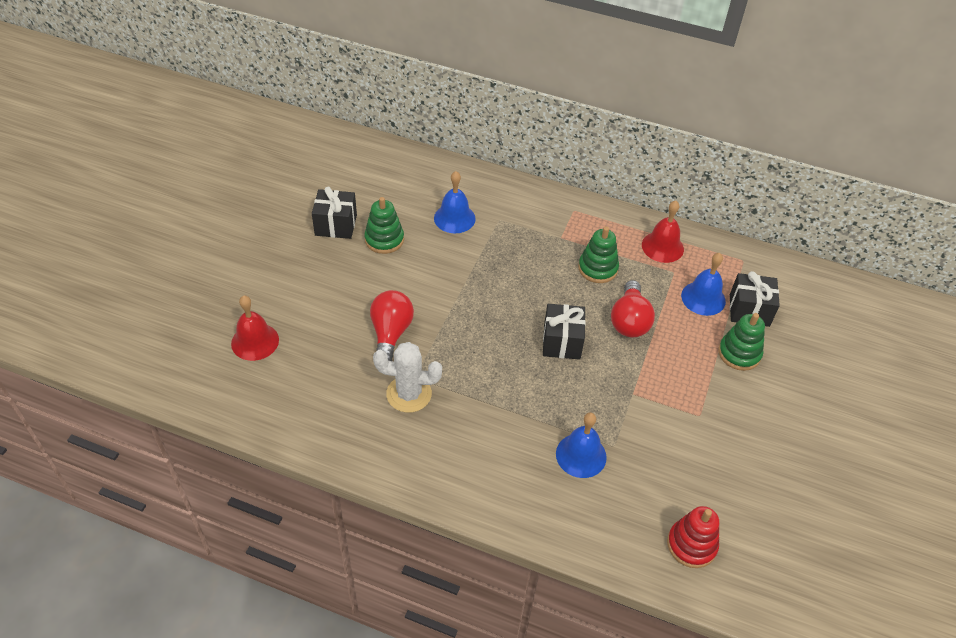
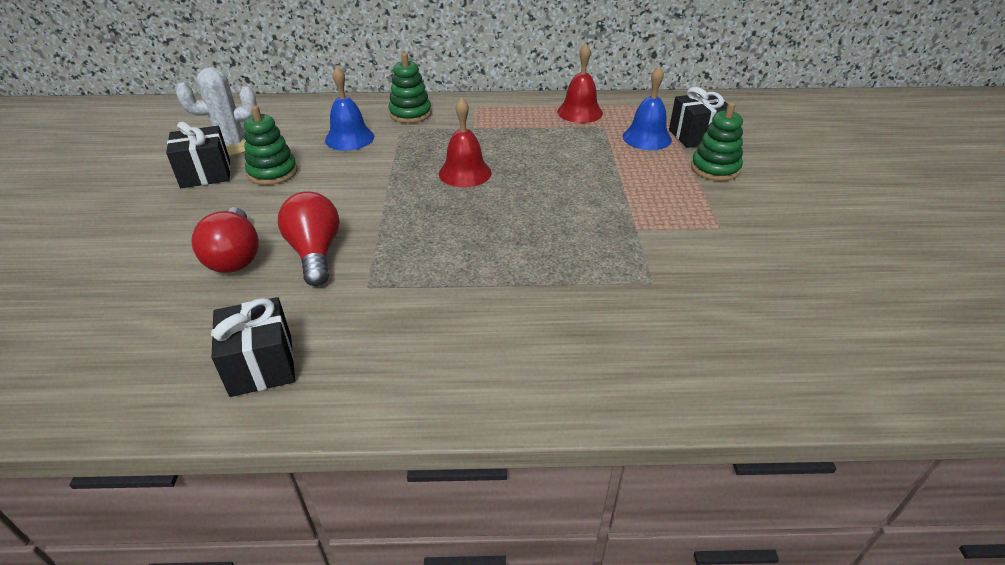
camera: 20 degrees left, 10 degrees down
(255, 341) = (118, 312): red bell -> red bell (465, 173)
(409, 394) = (366, 306): white cactus -> white cactus (232, 145)
(562, 342) = (528, 206): black gift -> black gift (261, 365)
(581, 455) = (621, 303): blue bell -> none
(597, 268) = (527, 141): green stacking toy -> green stacking toy (410, 114)
(629, 321) = (588, 171): red light bulb -> red light bulb (235, 256)
(691, 545) = (817, 353): red stacking toy -> none

